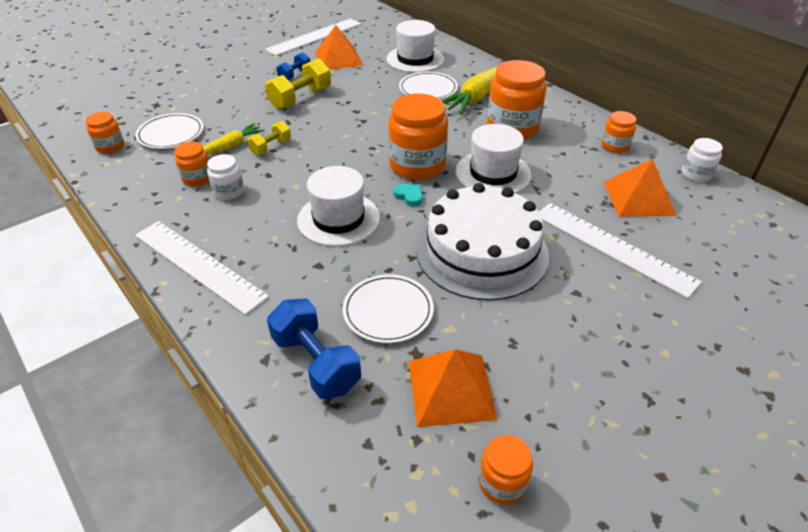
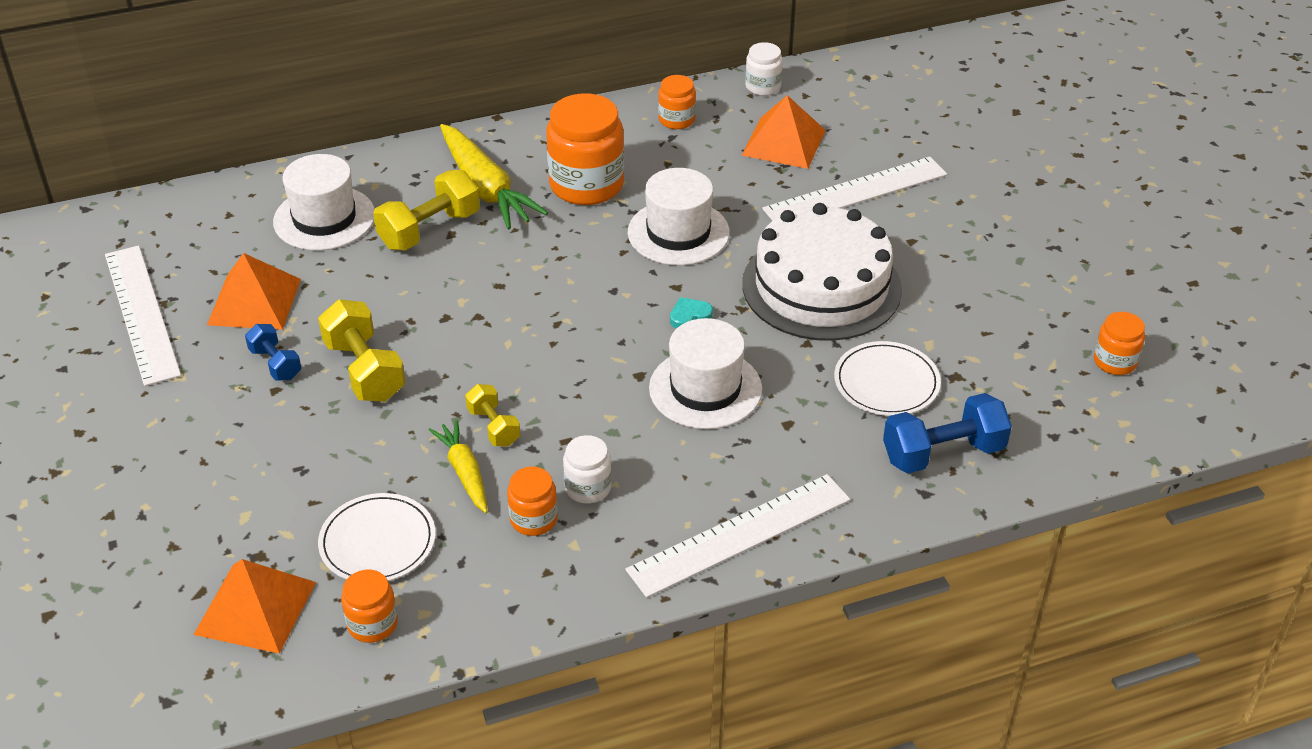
camera: 70 degrees left, 0 degrees up
(417, 165) = (625, 292): orange jar -> none
(428, 89) = (429, 230): white plate -> yellow dumbbell
(451, 389) = (1007, 364): orange pyramid -> orange pyramid (255, 608)

